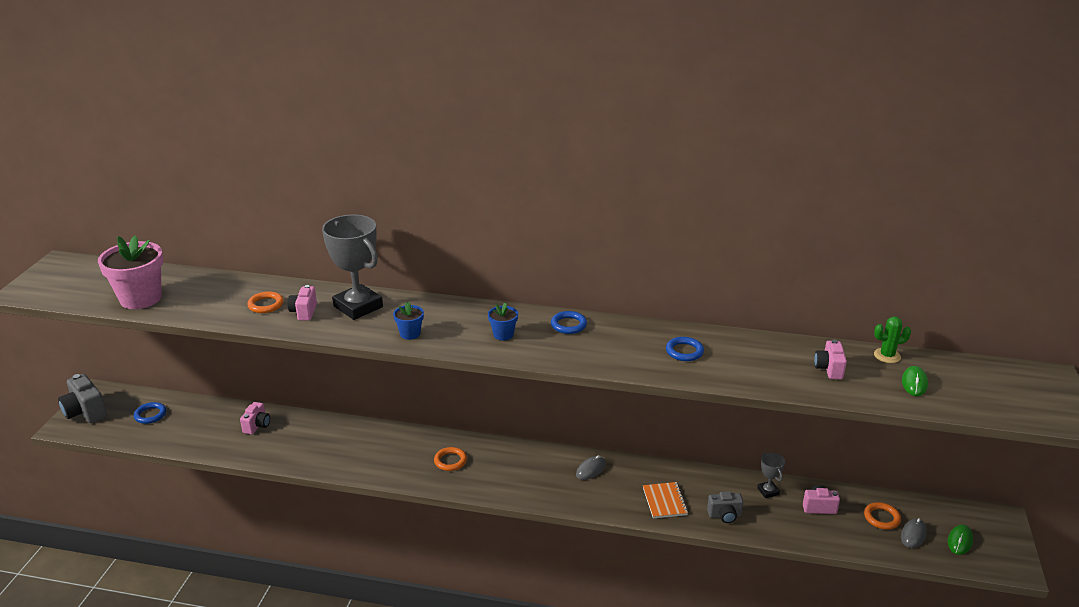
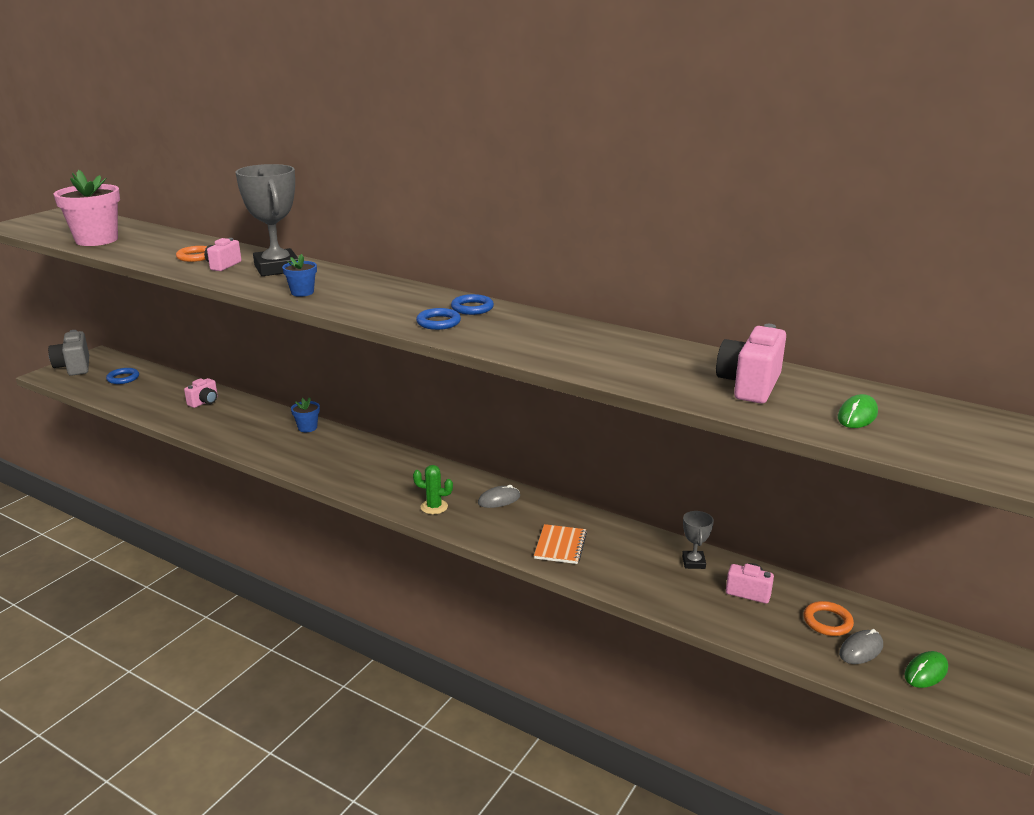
camera: 20 degrees right, 5 degrees down
(450, 461) = (358, 463): orange ring -> none
(503, 334) = (394, 305): blue flower pot -> blue flower pot (307, 428)
(684, 351) = (581, 345): blue ring -> blue ring (438, 322)
(724, 515) = (622, 574): grey camera -> none
(829, 369) = (749, 385): pink camera -> pink camera, size x1.63
(887, 356) = (841, 386): green cactus -> green cactus (434, 507)

